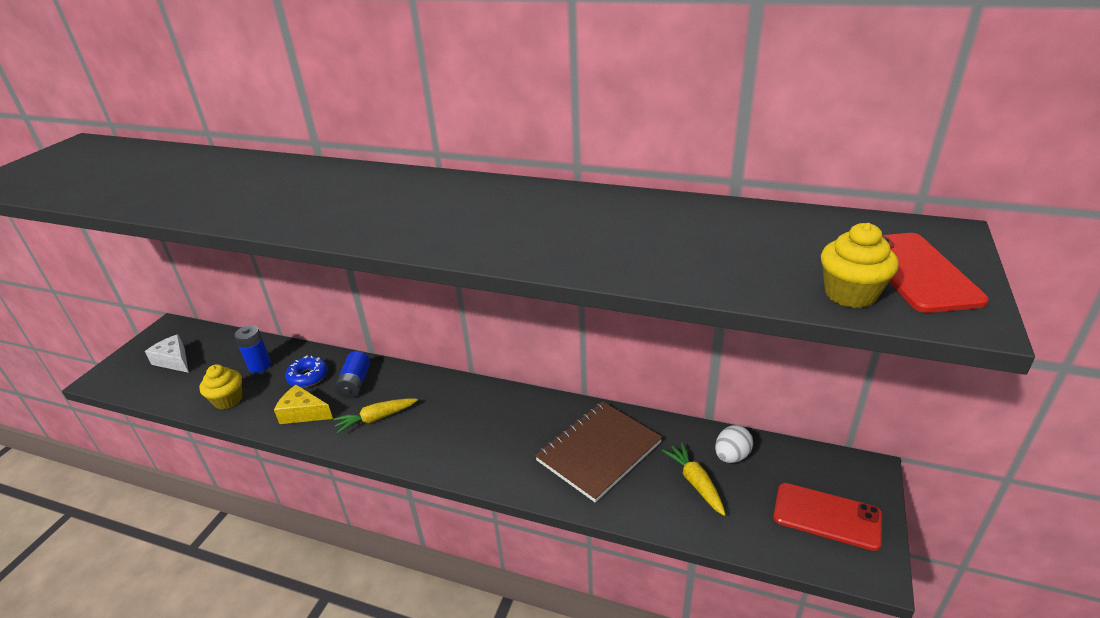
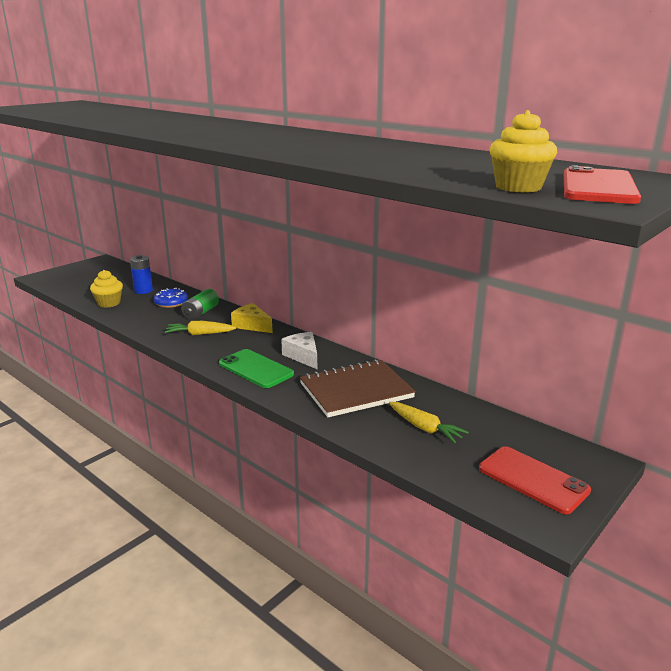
camera: 20 degrees right, 10 degrees down
(174, 360) = (91, 277): white cheese -> white cheese (303, 356)
(303, 413) = (152, 320): yellow cheese -> yellow cheese (252, 325)
(355, 383) = (201, 313): blue battery -> green battery
(475, 454) = (256, 369): none -> green phone
(695, 482) = (425, 428): yellow carrot -> yellow carrot turned 135 degrees clockwise
(731, 456) = (472, 421): white egg -> none

